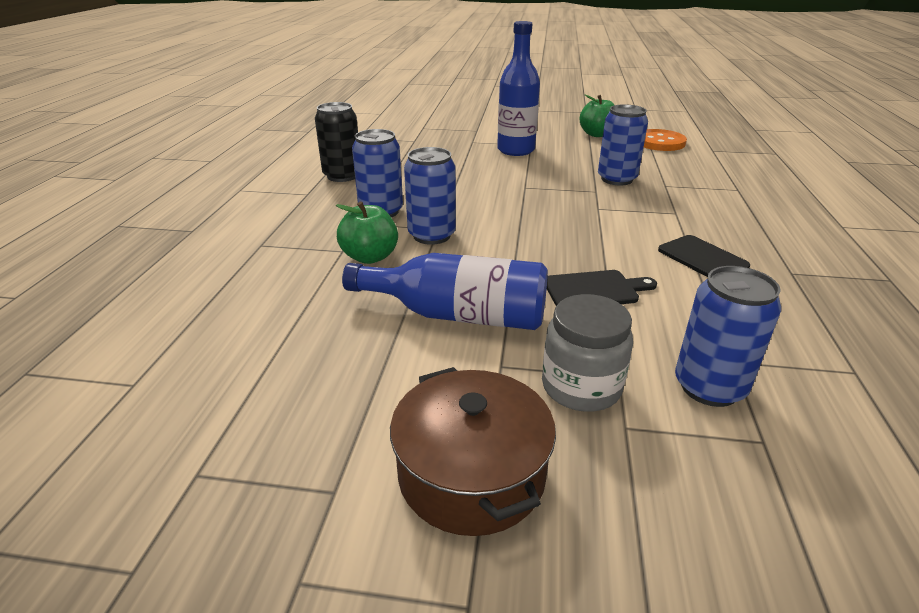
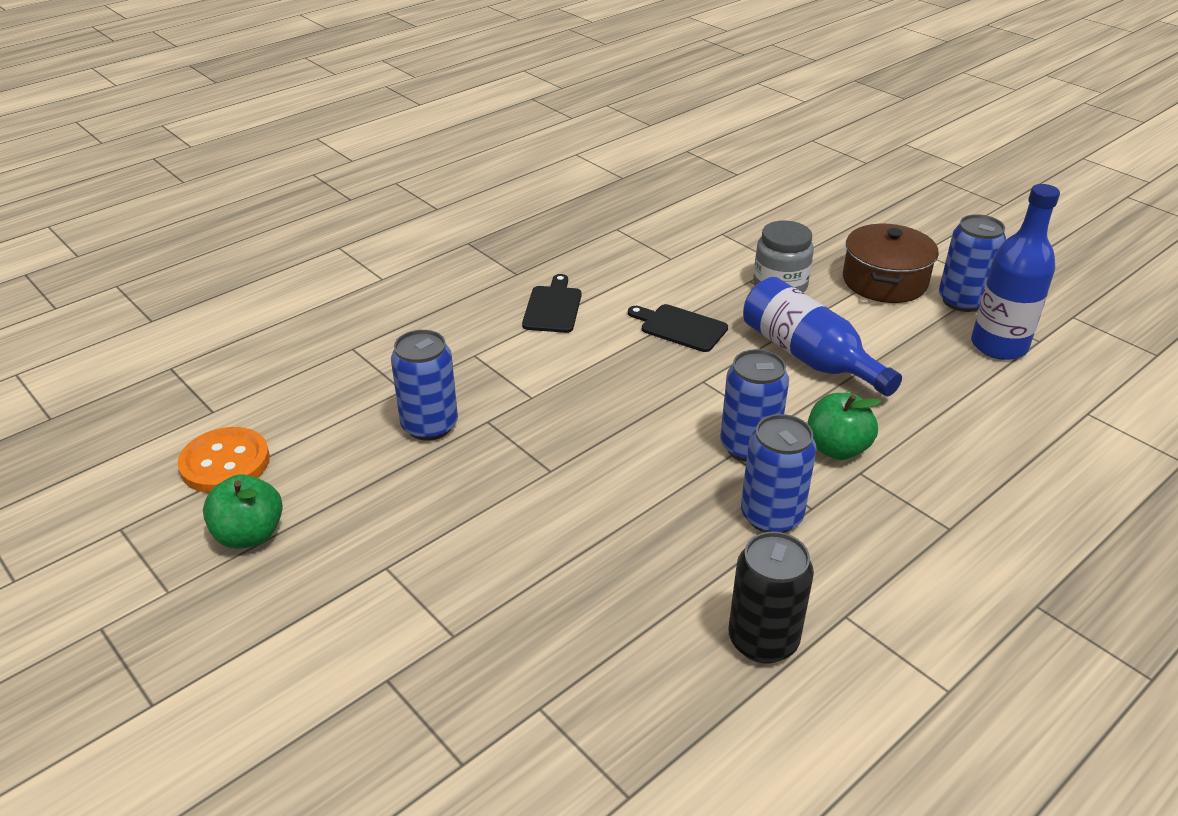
camera: 140 degrees left, 5 degrees up
(516, 150) = (433, 562): blue bottle -> blue bottle (999, 346)
(709, 387) = (708, 256): blue can -> blue can (962, 301)

